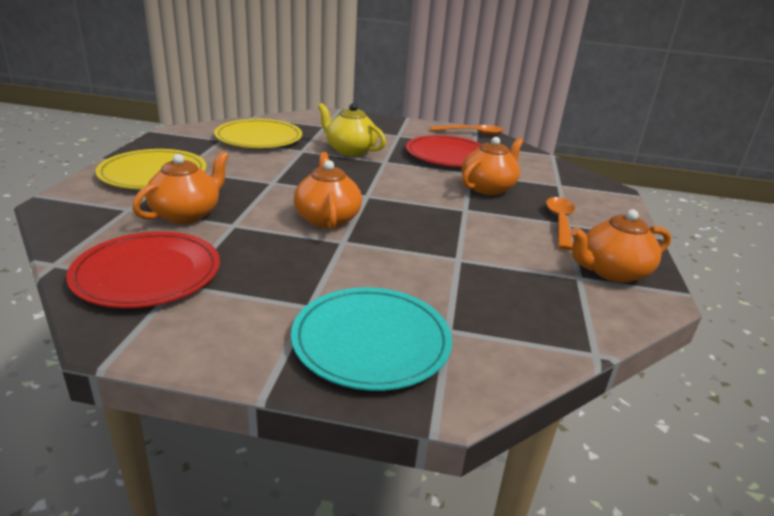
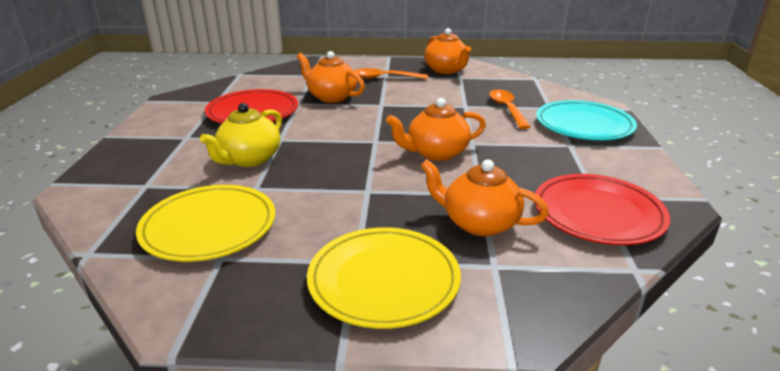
camera: 95 degrees left, 0 degrees up
(471, 133) = (175, 102): orange spoon -> orange spoon (507, 109)

